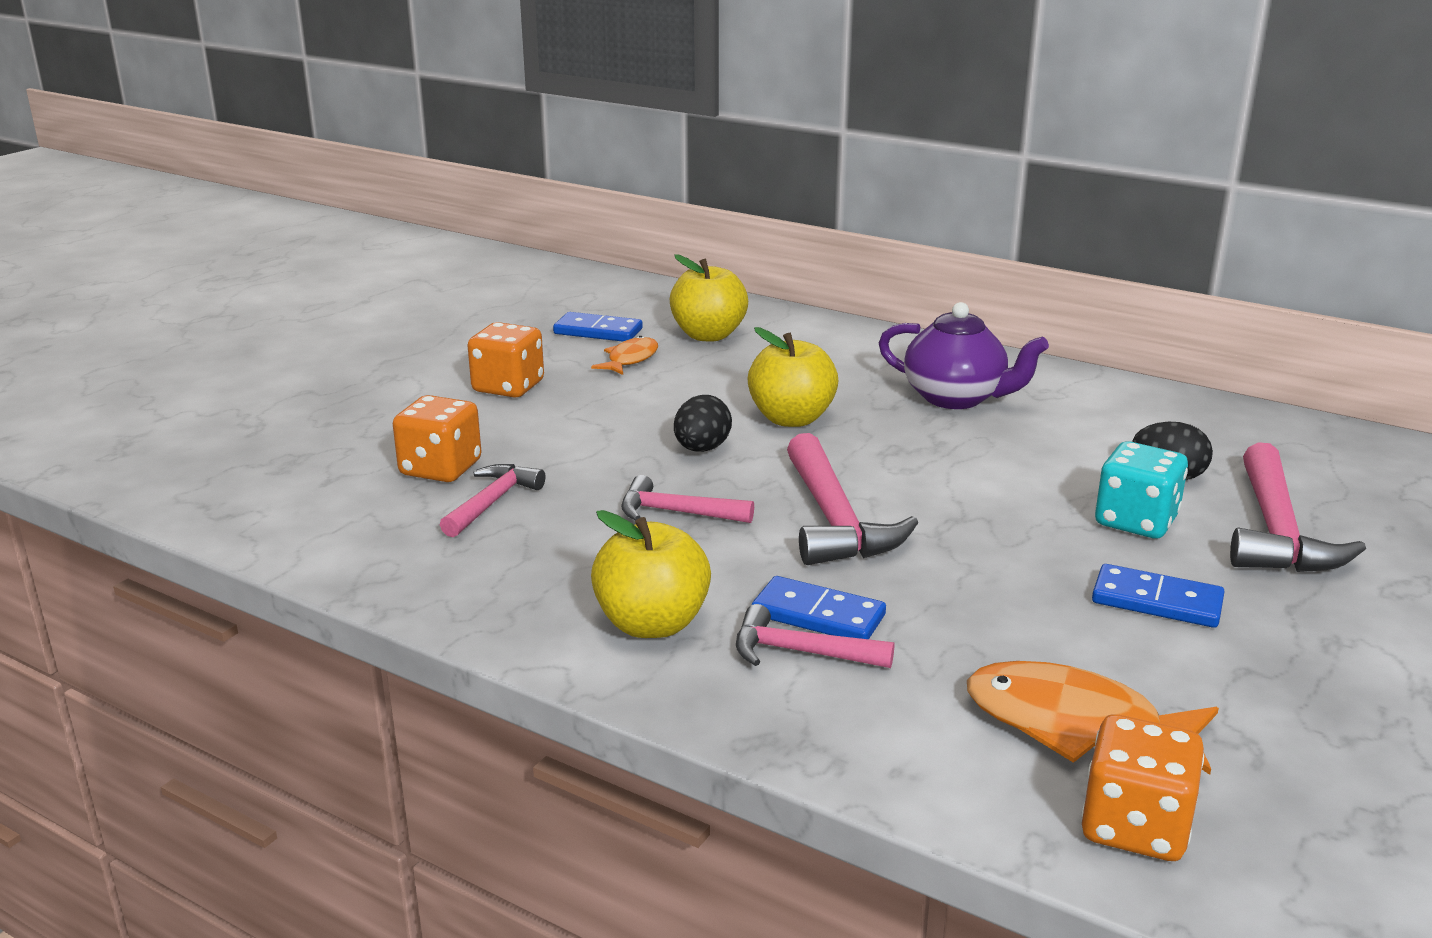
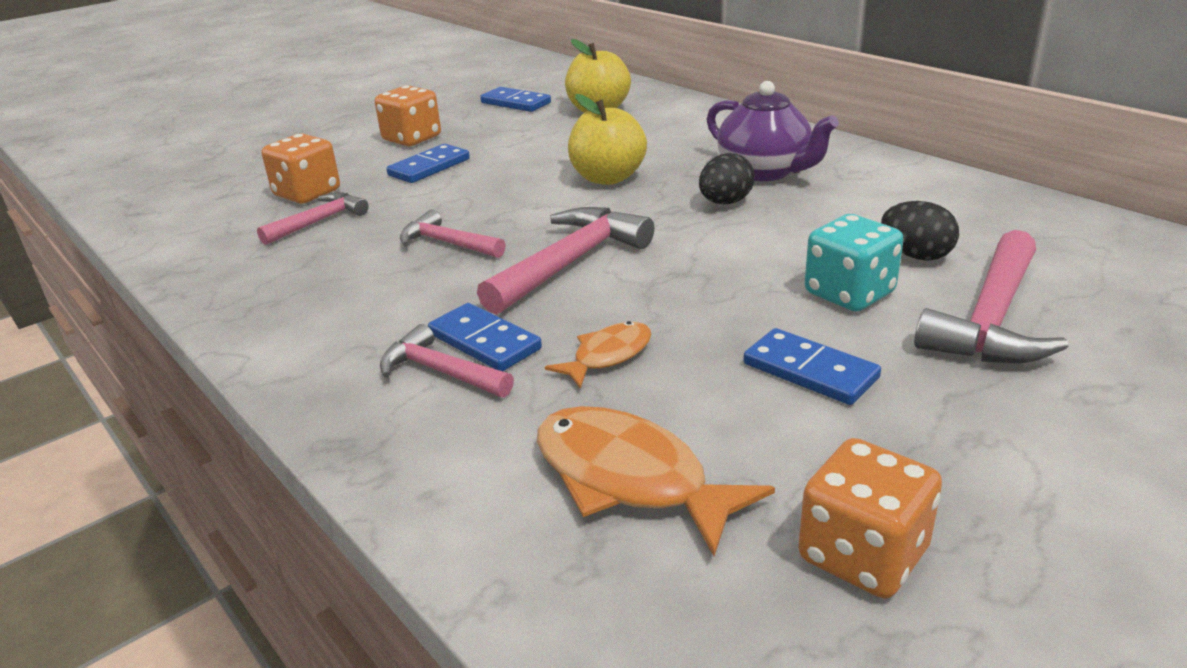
camera: 20 degrees right, 5 degrees up
(566, 422) = (429, 167): none -> blue domino
(630, 359) = (521, 124): orange fish -> orange fish (607, 356)
(652, 624) = (345, 331): yellow apple -> none
(702, 449) = (513, 196): black egg -> black egg (725, 202)
(834, 520) = (570, 263): pink hammer -> pink hammer turned 150 degrees counterclockwise
(1135, 826) = (603, 596): orange dice -> orange dice (863, 555)

